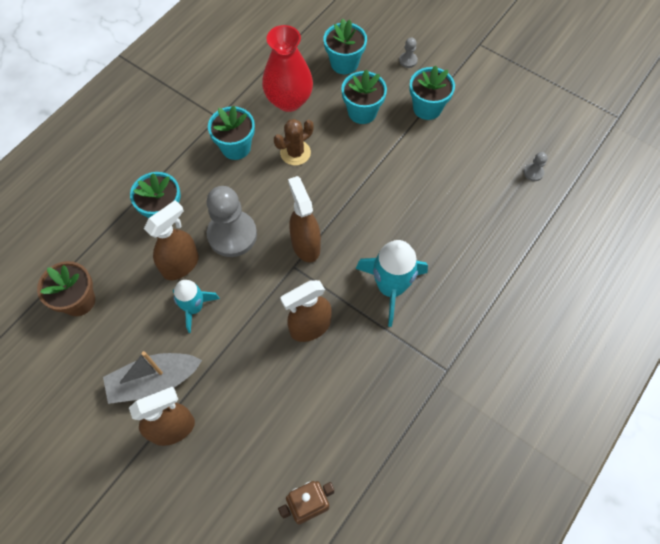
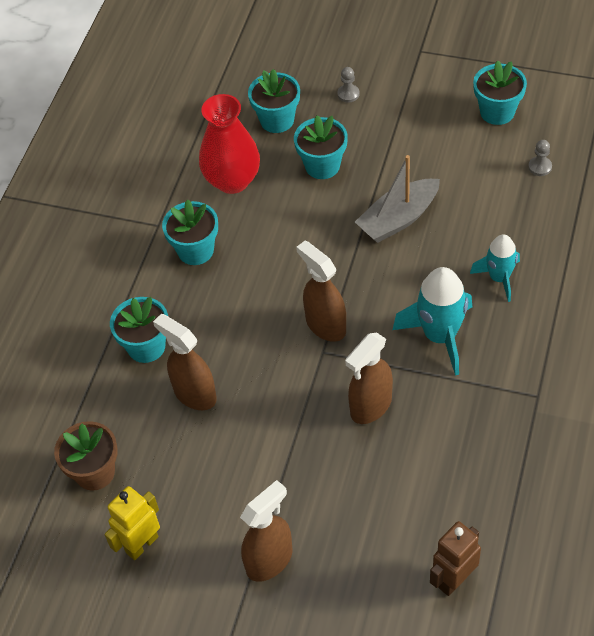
camera: 15 degrees left, 10 degrees down
(84, 375) = (141, 544): none -> yellow robot
(154, 381) = (224, 522): grey boat -> grey boat (398, 219)
(181, 265) = (194, 394): brown spray bottle -> brown spray bottle turned 75 degrees counterclockwise
(194, 307) = (232, 432): turquoise rocket -> turquoise rocket (499, 278)
(232, 235) = (237, 343): grey pawn -> none
(295, 153) = (267, 233): brown cactus -> none
(427, 108) = (393, 138): turquoise flower pot -> turquoise flower pot (497, 112)

